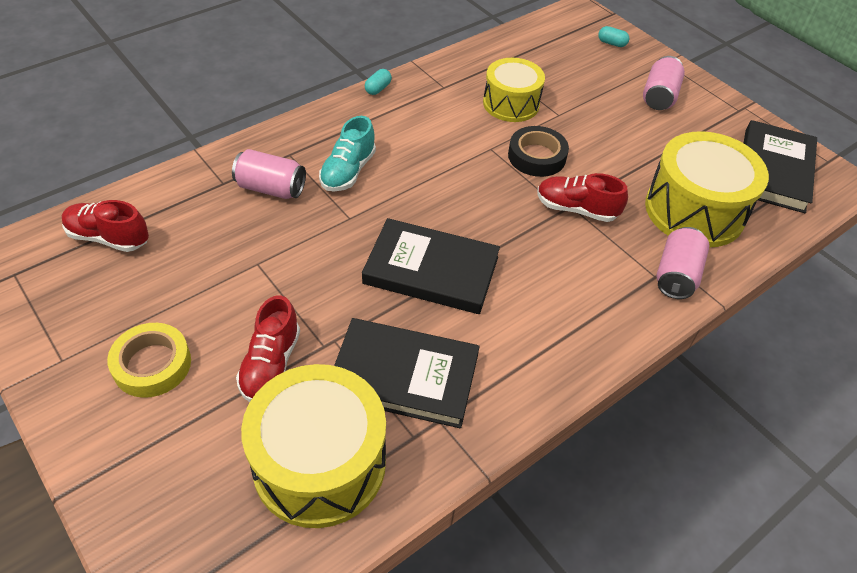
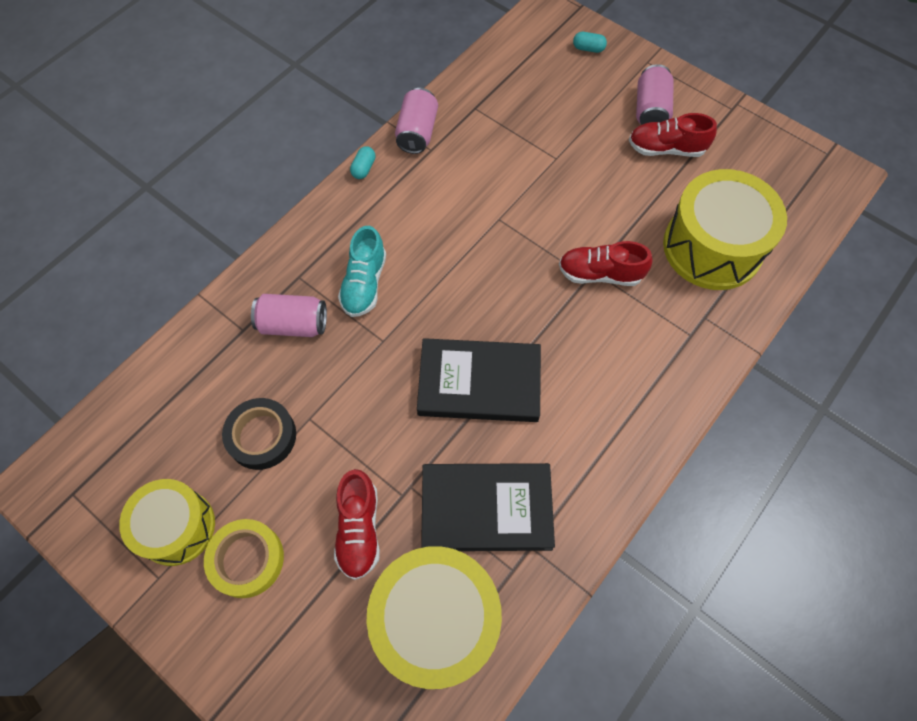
camera: 10 degrees left, 15 degrees up
(108, 237) = (150, 426): red shoe -> red shoe (666, 149)
(511, 104) = (504, 155): yellow drum -> yellow drum (177, 527)
(536, 156) = (546, 218): black tape -> black tape (261, 436)
(676, 275) = (710, 329): pink can -> pink can (417, 132)
(773, 170) = (778, 178): black book -> none

